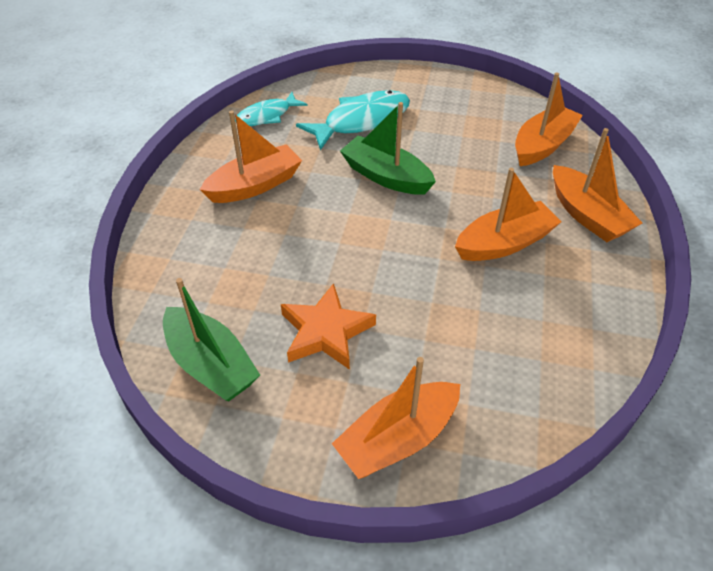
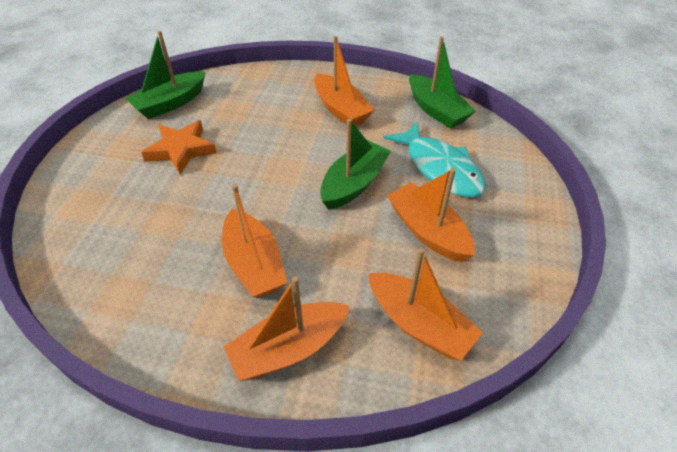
camera: 90 degrees right, 0 degrees up
(267, 116) = (436, 110): turquoise fish -> green boat
(398, 438) = (80, 184): orange boat -> orange boat (428, 231)

